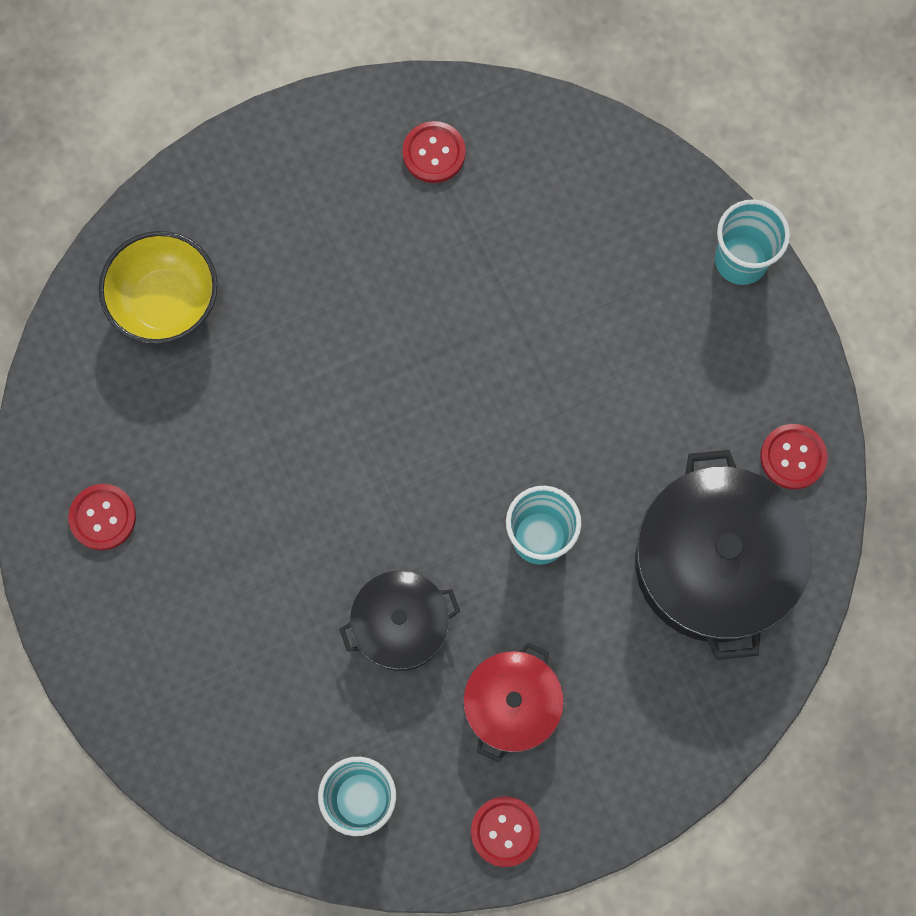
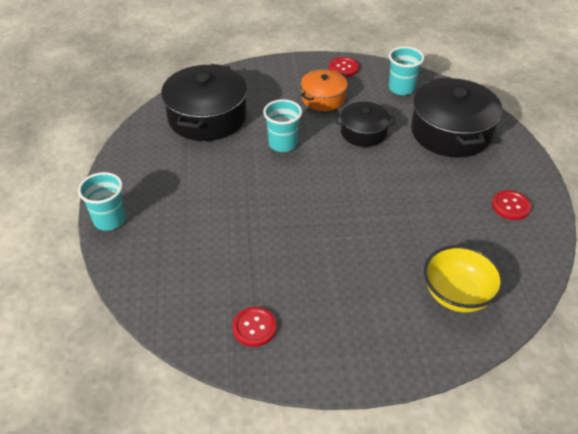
camera: 160 degrees left, 30 degrees down
(234, 686) = (451, 132): none -> black pot
(512, 704) = (323, 98): red pot -> orange pot
(793, 457) = (145, 140): red button -> none

